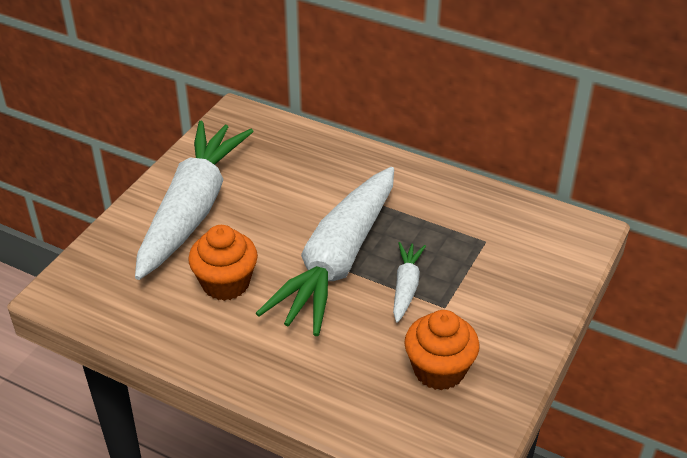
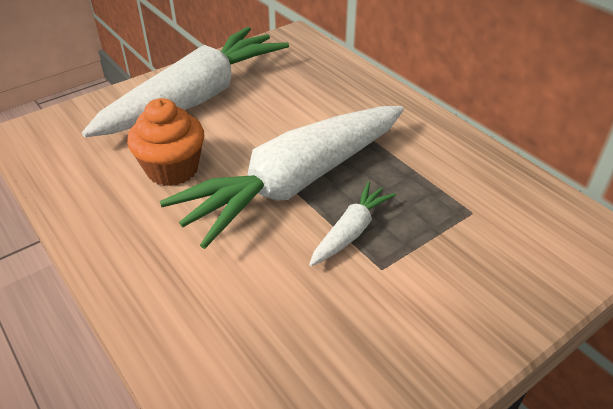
camera: 25 degrees right, 0 degrees up
(439, 370) = (329, 341): orange cupcake -> none

